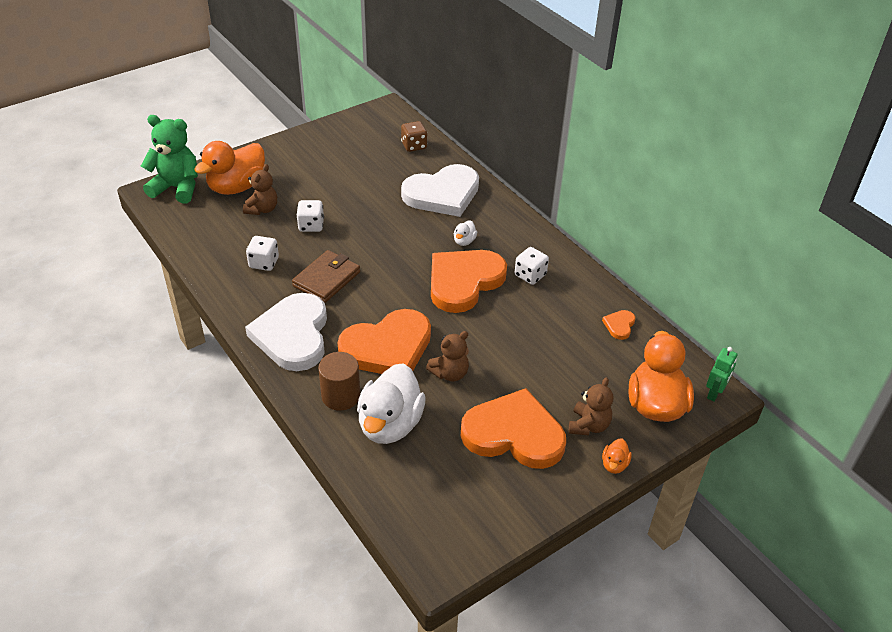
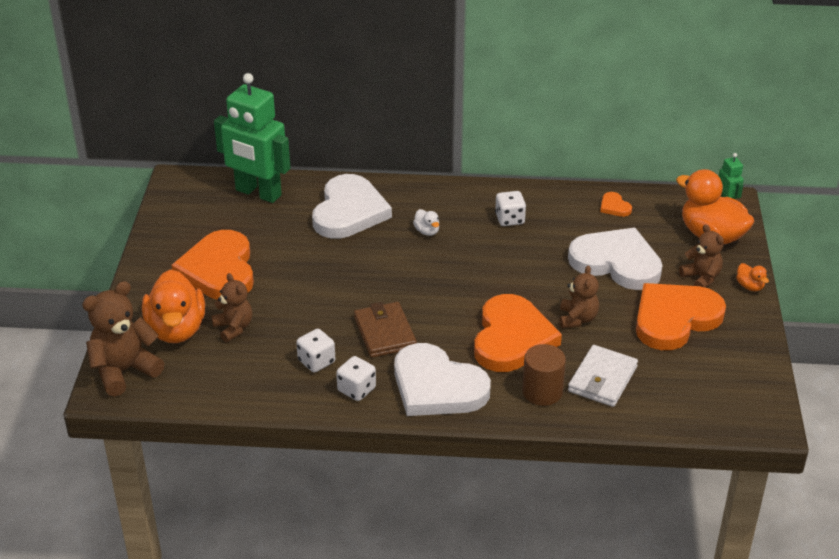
camera: 50 degrees left, 5 degrees down
(177, 188) = (124, 371): green teddy bear -> brown teddy bear
(311, 226) = (297, 308): white dice -> white dice (356, 389)
(390, 424) = (602, 379): white duck -> white wallet
(414, 146) = (258, 193): brown dice -> green robot
(464, 282) = (478, 257): orange heart -> orange heart (219, 270)
(547, 362) = (616, 262): none -> white heart

